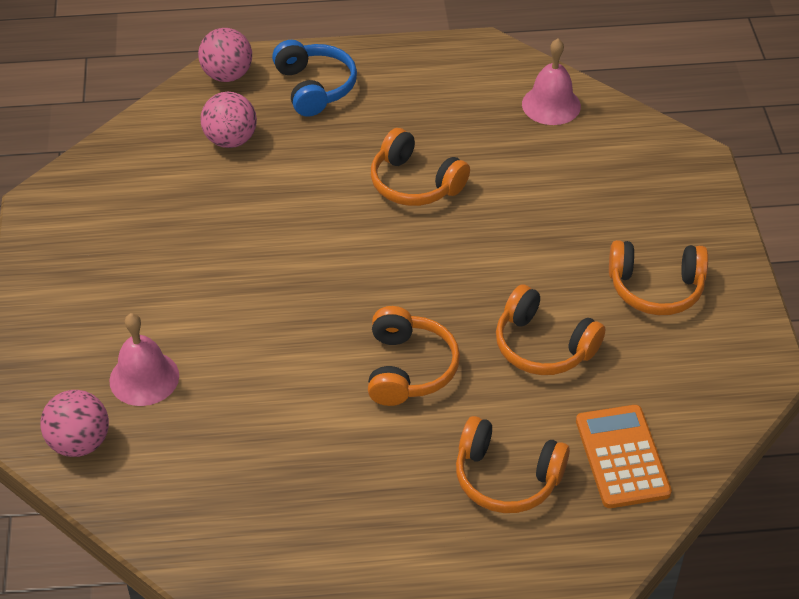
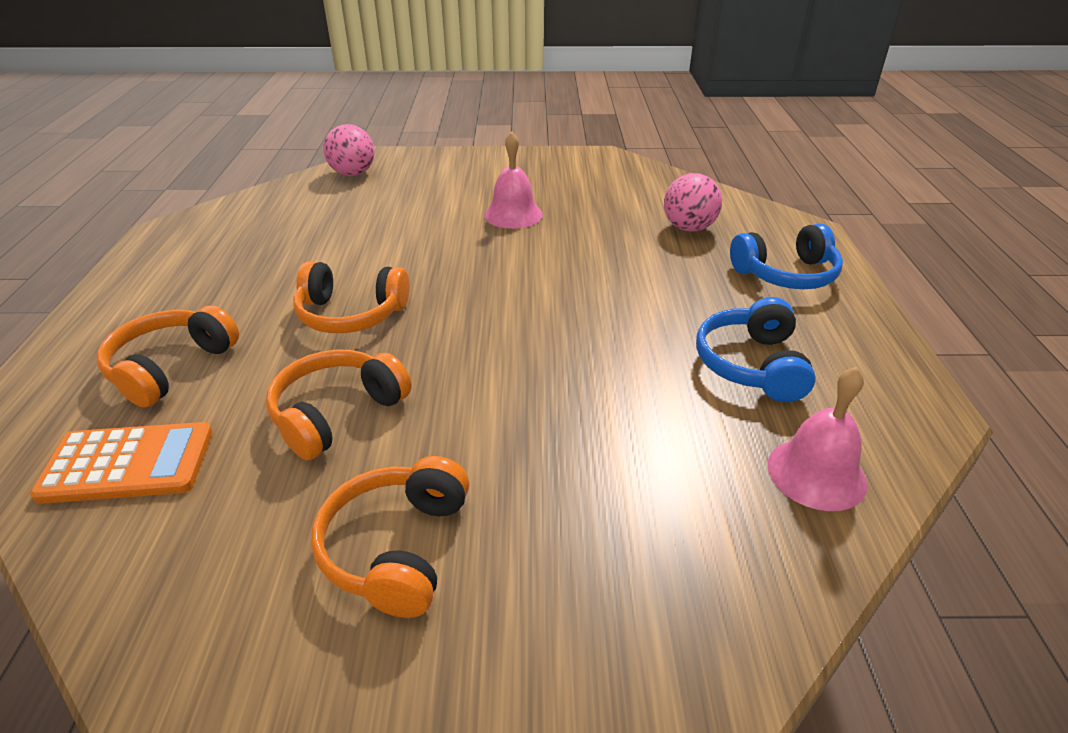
camera: 95 degrees right, 10 degrees down
(144, 378) = (403, 193): pink bell -> pink bell (513, 214)
(227, 75) = (788, 227): pink ball -> none
(415, 183) = (630, 333): orange headphones -> none
(446, 121) = (751, 365): none -> blue headphones

